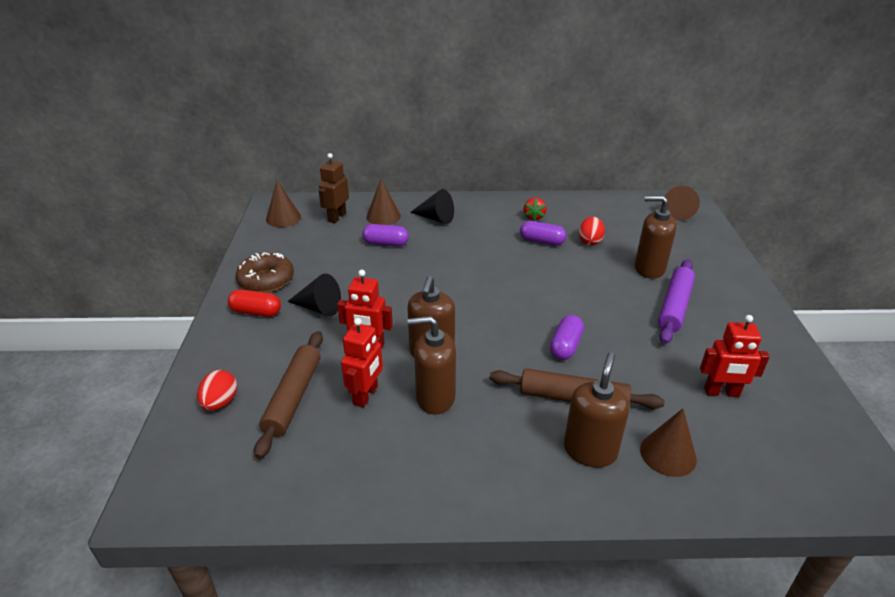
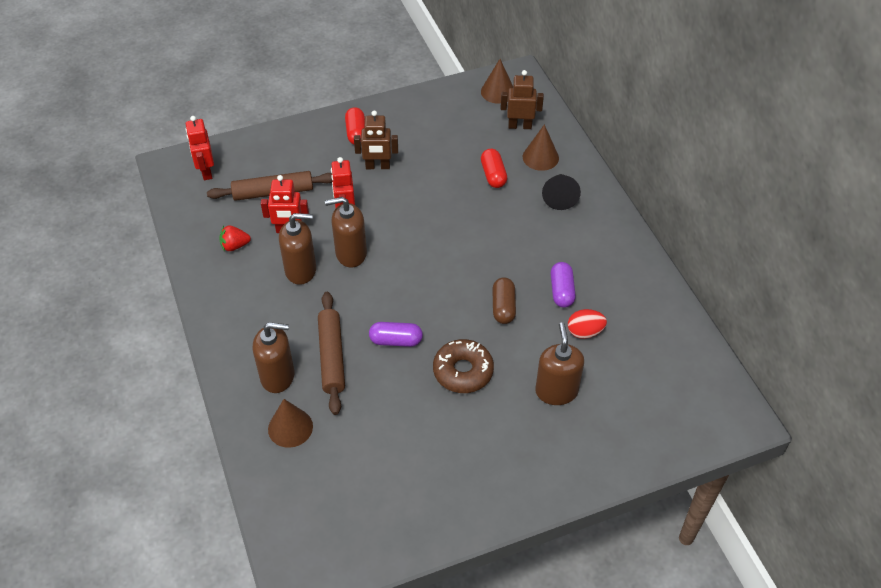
camera: 70 degrees right, 15 degrees up
(220, 402) = (255, 157): red egg -> none
(266, 280) = (399, 121): brown donut -> brown donut (463, 371)
(319, 308) = (377, 166): black cone -> brown robot
(386, 243) = (493, 175): purple capsule -> red capsule
(435, 397) = (301, 270): brown soap dispenser -> brown soap dispenser turned 105 degrees clockwise
(534, 217) = (609, 274): red strawberry -> red strawberry (235, 246)
(547, 274) = (503, 307): none -> brown capsule
(674, 306) = (495, 419): purple rolling pin -> none
(677, 212) = (702, 409): brown cone -> none
(721, 392) = (377, 463): red robot -> red robot (206, 171)

